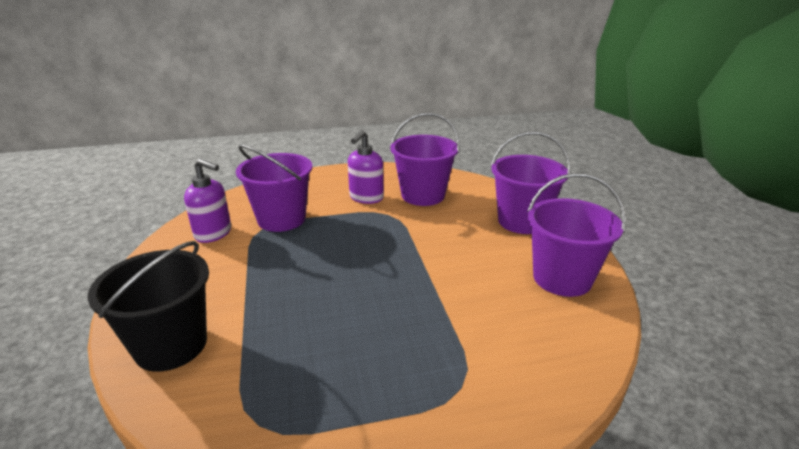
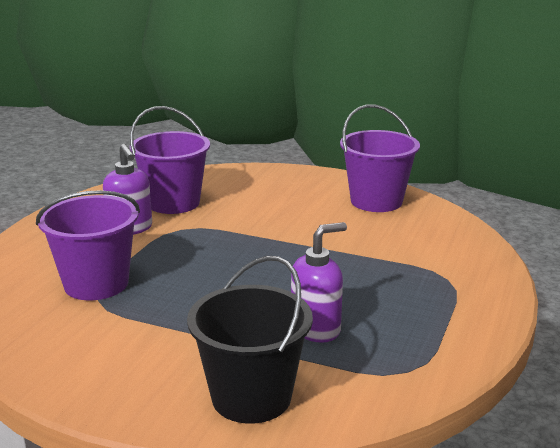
camera: 55 degrees left, 5 degrees down
(213, 233) = (59, 331): purple soap dispenser -> purple soap dispenser (316, 329)
(522, 221) = (284, 183): purple bucket -> none

